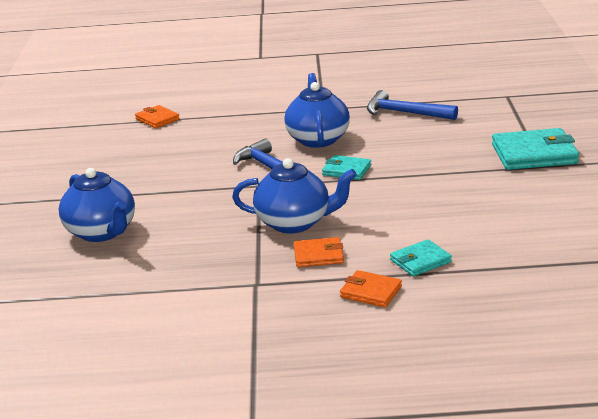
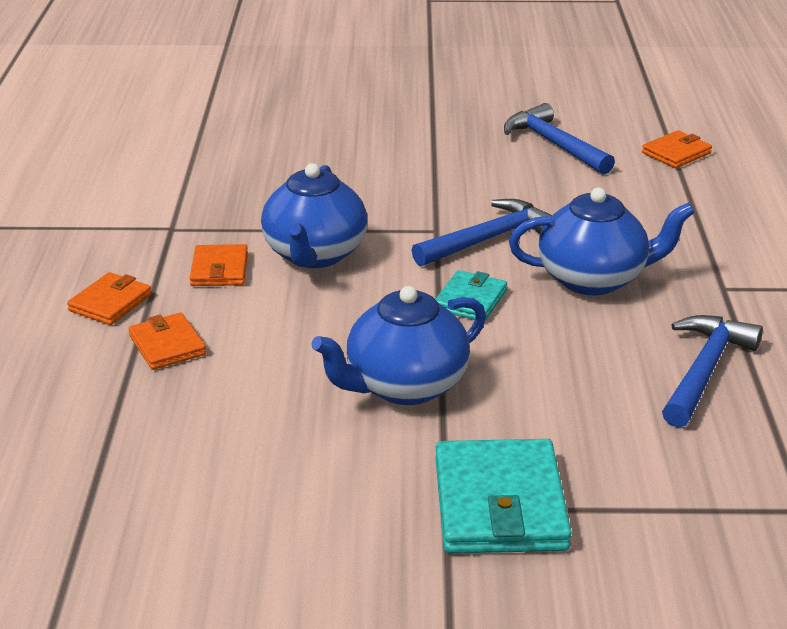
camera: 90 degrees right, 5 degrees up
(102, 232) = (338, 135): blue teapot -> blue teapot (404, 386)
(136, 154) = (554, 144): none -> blue hammer
(420, 261) = (167, 345): turquoise wallet -> orange wallet

